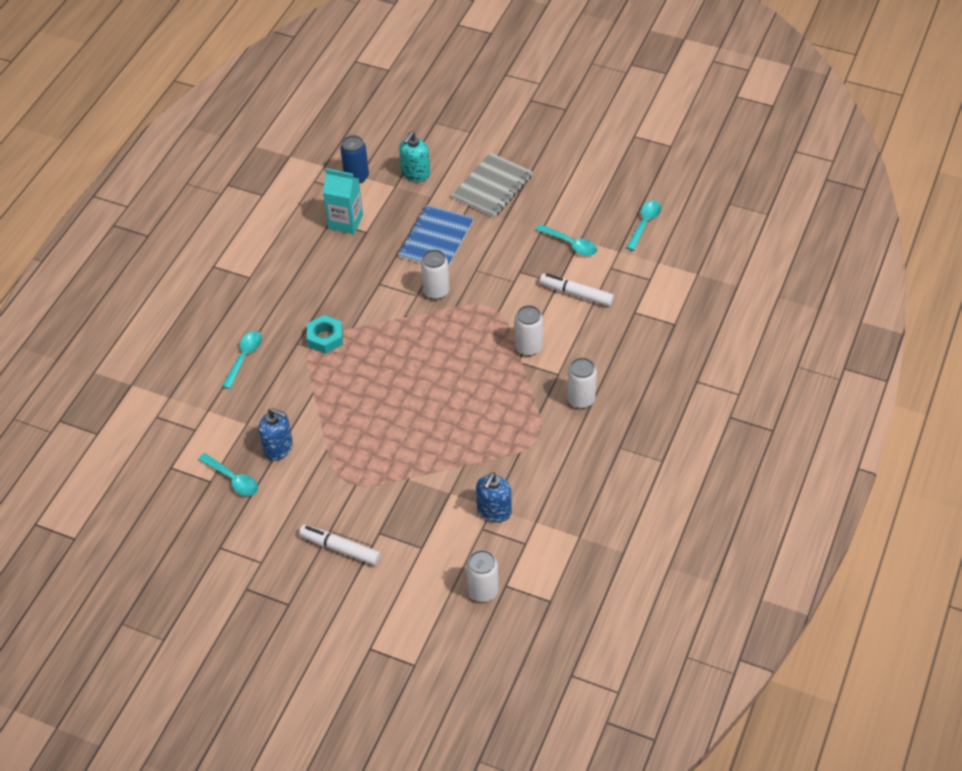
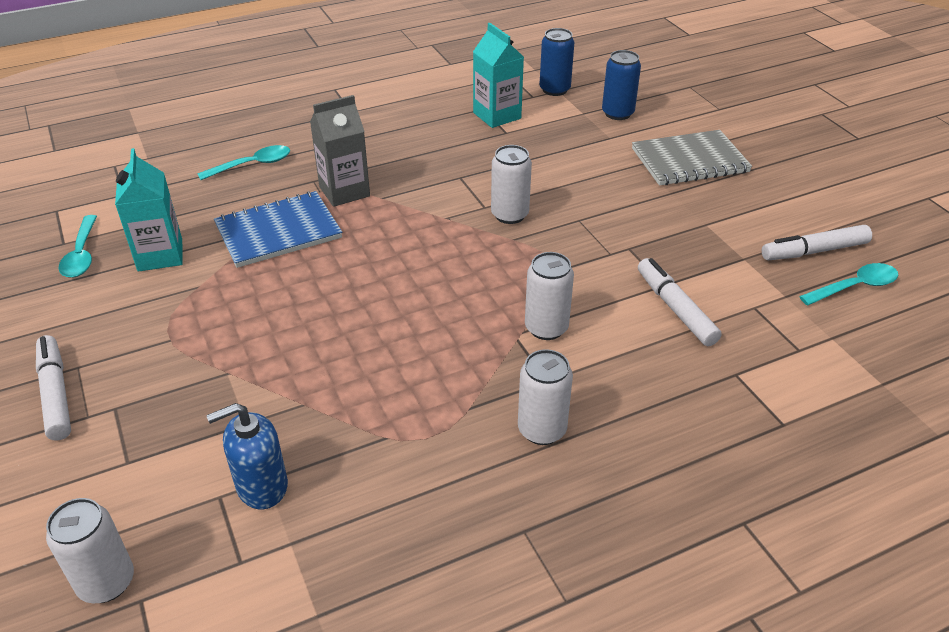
camera: 40 degrees right, 10 degrees down
(278, 448) = (160, 255): blue soap dispenser -> turquoise carton
(325, 338) = (344, 191): turquoise nut -> grey carton
(415, 174) = (617, 113): turquoise soap dispenser -> blue can
(436, 239) = (570, 173): blue notebook -> blue notebook (278, 232)
(571, 244) = (726, 256): turquoise spoon -> none
(609, 212) = (814, 251): none -> white marker

